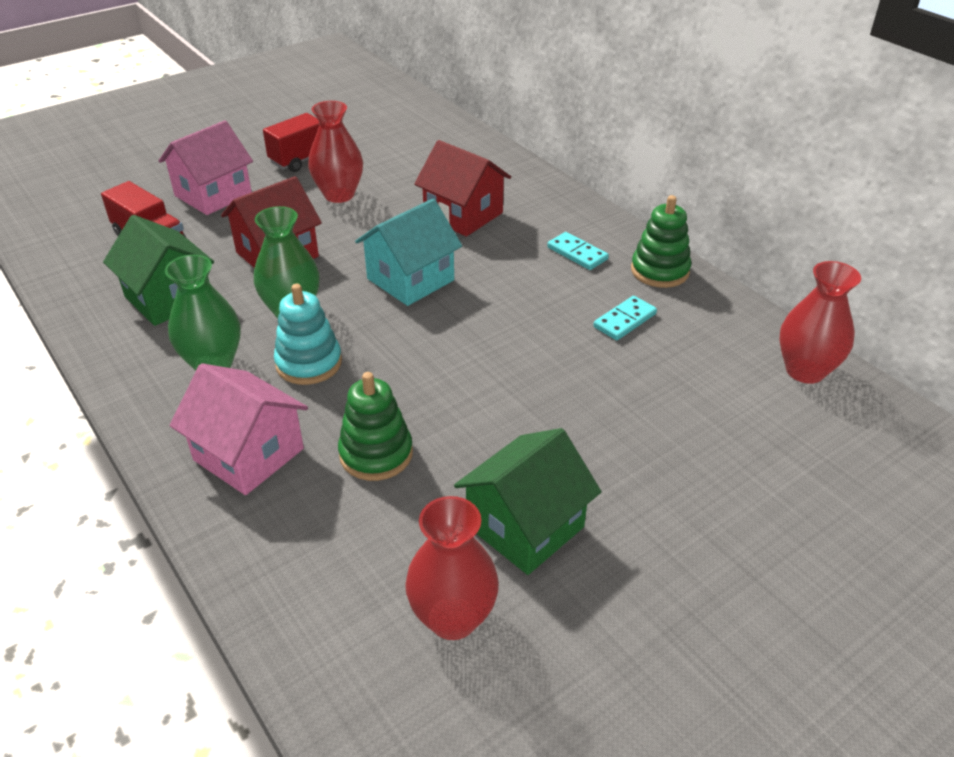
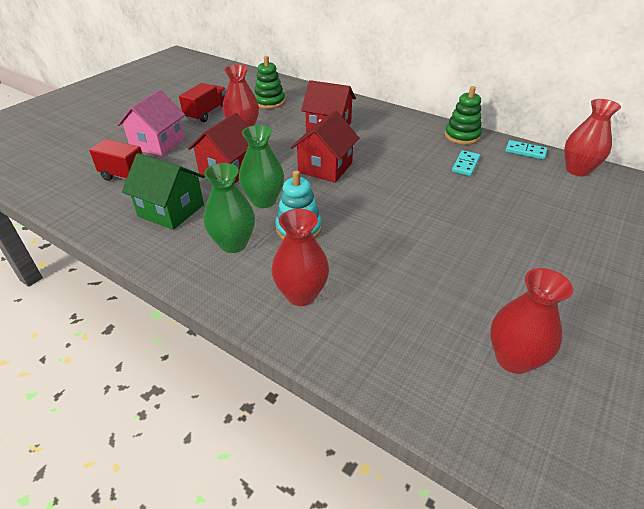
camera: 20 degrees left, 0 degrees up
(248, 454) = (301, 294): pink house -> red vase
(376, 454) = (384, 272): green stacking toy -> green stacking toy (269, 102)
(410, 279) = (325, 168): turquoise house -> red house
(525, 526) = (508, 290): green house -> none
(577, 253) = (410, 136): turquoise domino -> turquoise domino (525, 151)

